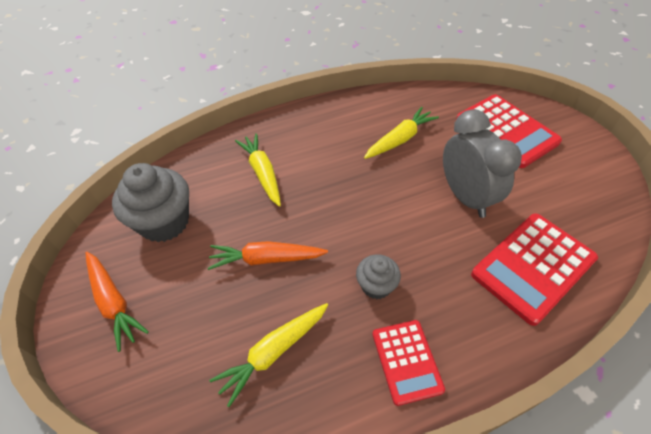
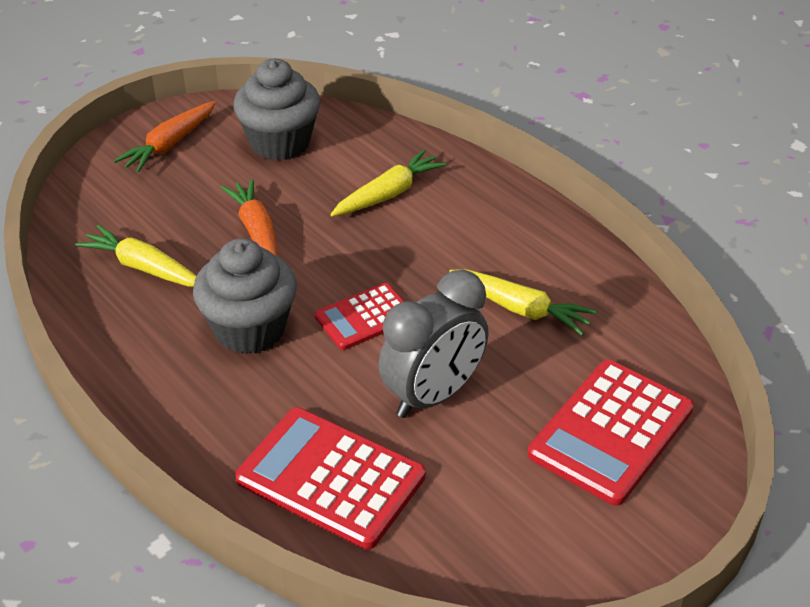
camera: 70 degrees right, 10 degrees down
(376, 286) = (250, 329): grey cupcake -> grey cupcake, size x1.83
(406, 361) = (158, 371): red calculator -> red calculator (364, 317)

